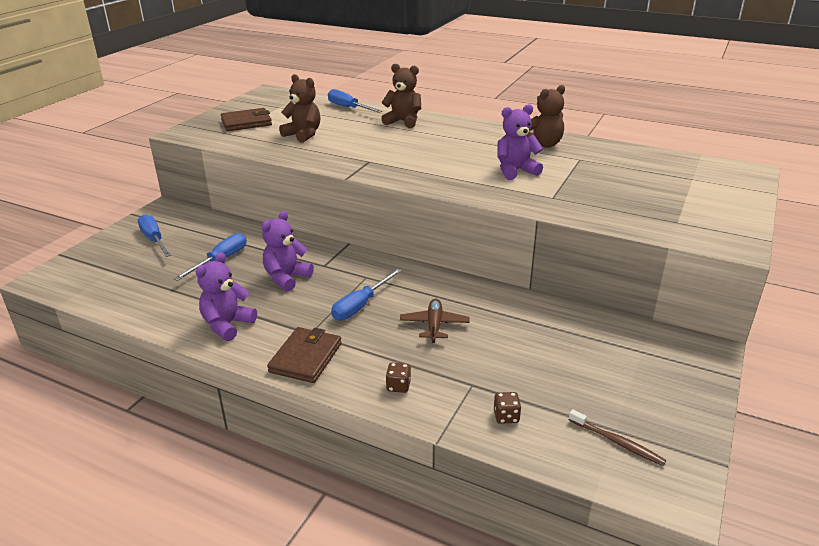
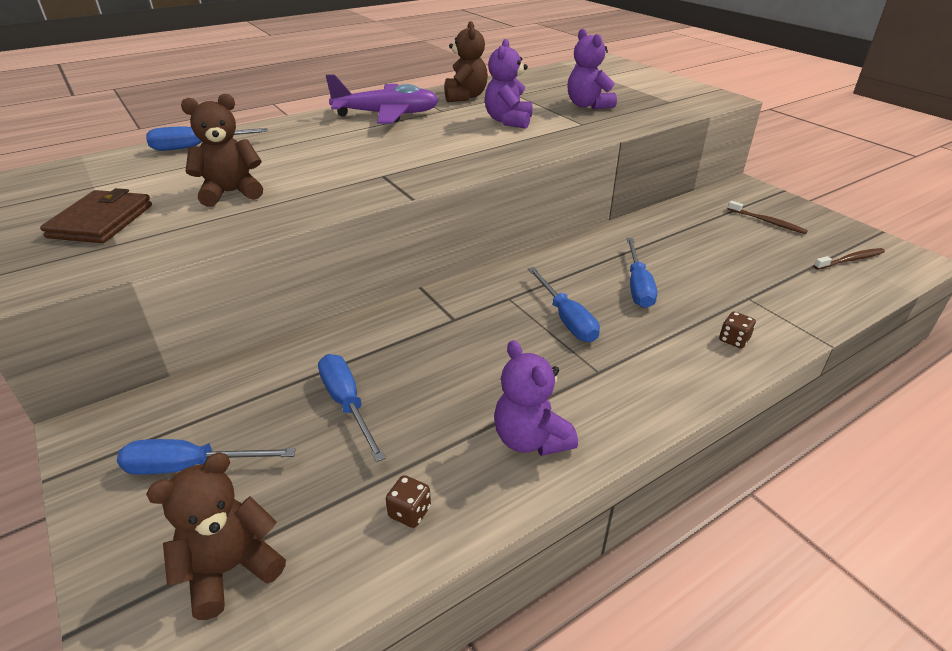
camera: 60 degrees left, 5 degrees up
(286, 278) = (456, 356): purple teddy bear -> purple teddy bear (588, 105)
(306, 357) = (649, 388): brown wallet -> none
(403, 121) = (300, 132): brown teddy bear -> brown teddy bear (230, 569)
(434, 325) = (637, 286): brown plane -> blue screwdriver
(467, 133) = (387, 115): none -> purple plane
(506, 416) = (803, 296): brown dice -> brown dice (409, 512)
(638, 375) = (767, 222): none -> brown toothbrush

